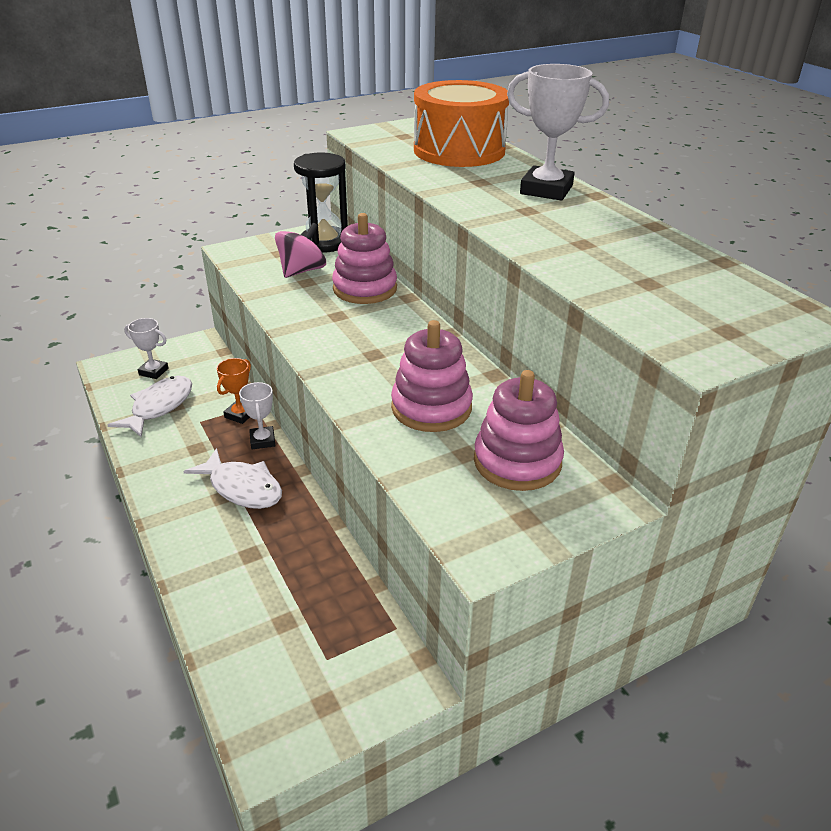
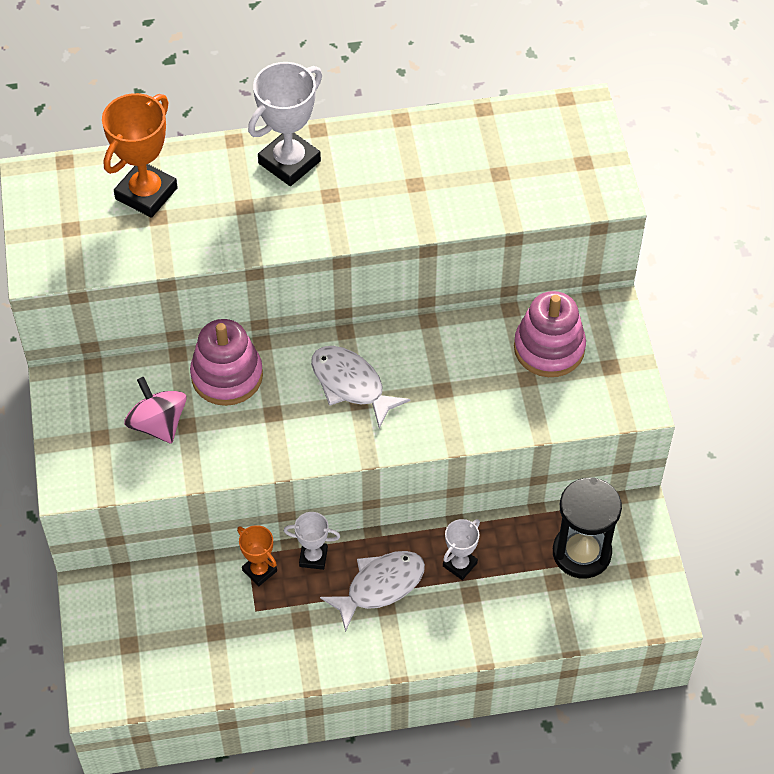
camera: 70 degrees left, 20 degrees up
(153, 371) = (134, 647): white trophy -> white trophy (460, 564)
(159, 407) = (211, 647): white fish -> white fish (351, 385)
(324, 242) = (94, 386): black hourglass -> black hourglass (581, 552)
(431, 408) = (459, 382): pink stacking toy -> none
(459, 150) = (146, 193): orange drum -> orange trophy

